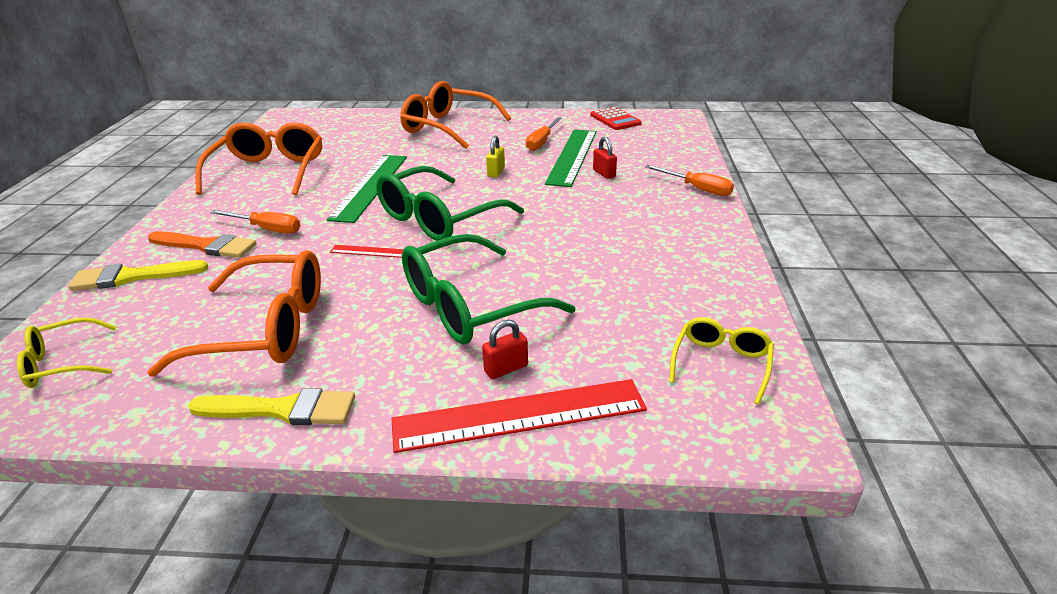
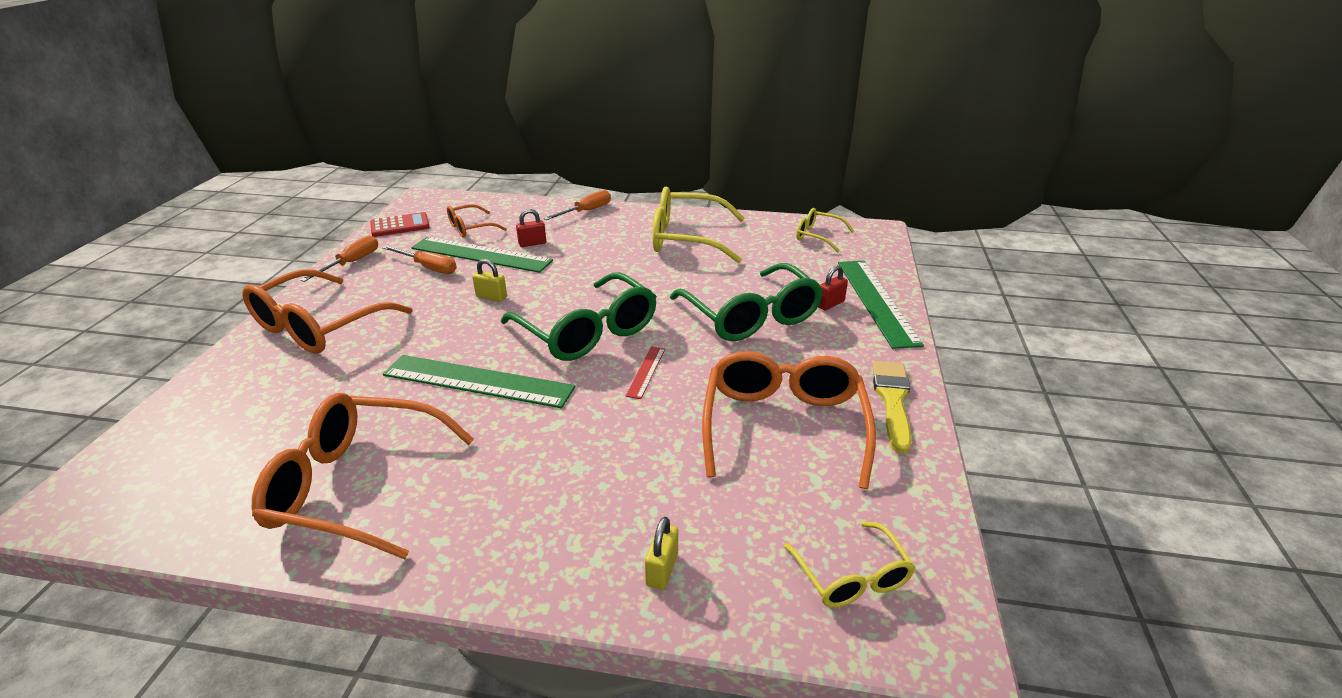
camera: 85 degrees left, 0 degrees up
(132, 277) = (662, 569): yellow brush -> yellow padlock
(206, 246) = (593, 509): orange brush -> none
(267, 229) = (564, 457): orange screwdriver -> orange screwdriver (351, 263)
(506, 368) = (830, 304): red padlock -> red padlock turned 75 degrees clockwise
(519, 415) = (876, 301): red ruler -> green ruler
(624, 144) = (470, 228): none -> orange glasses
(657, 253) = (686, 238): none -> yellow glasses

